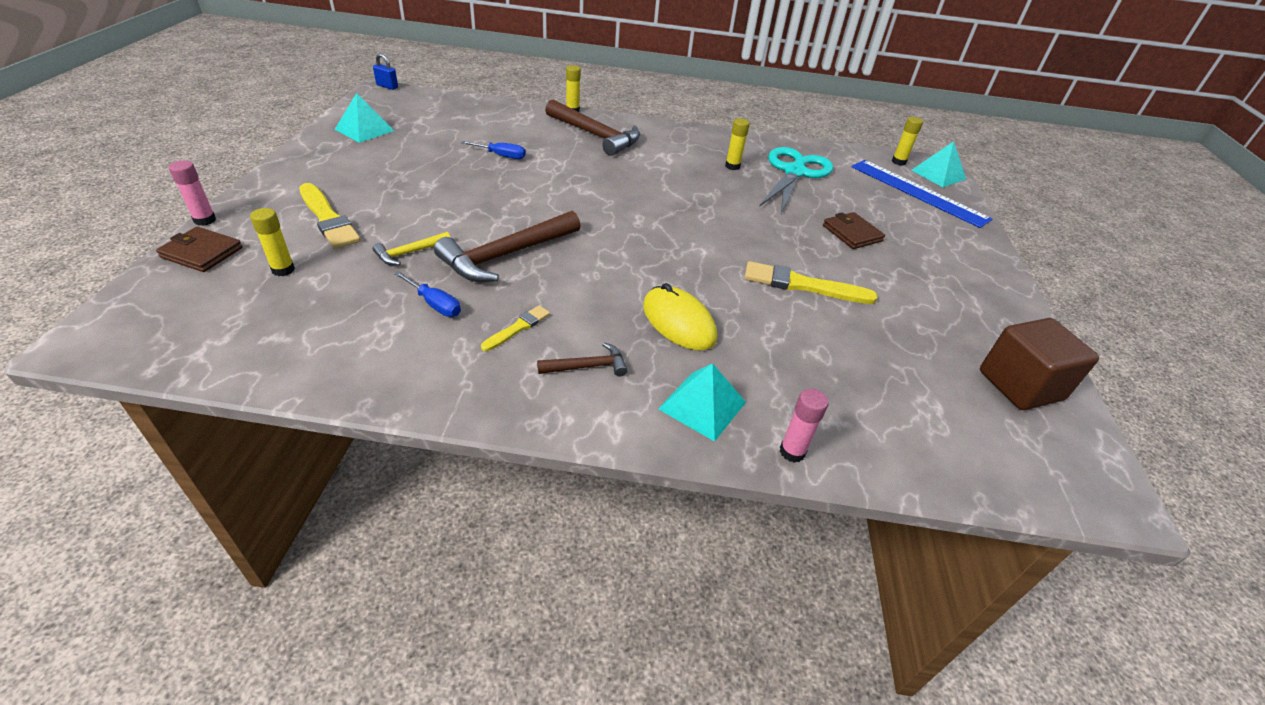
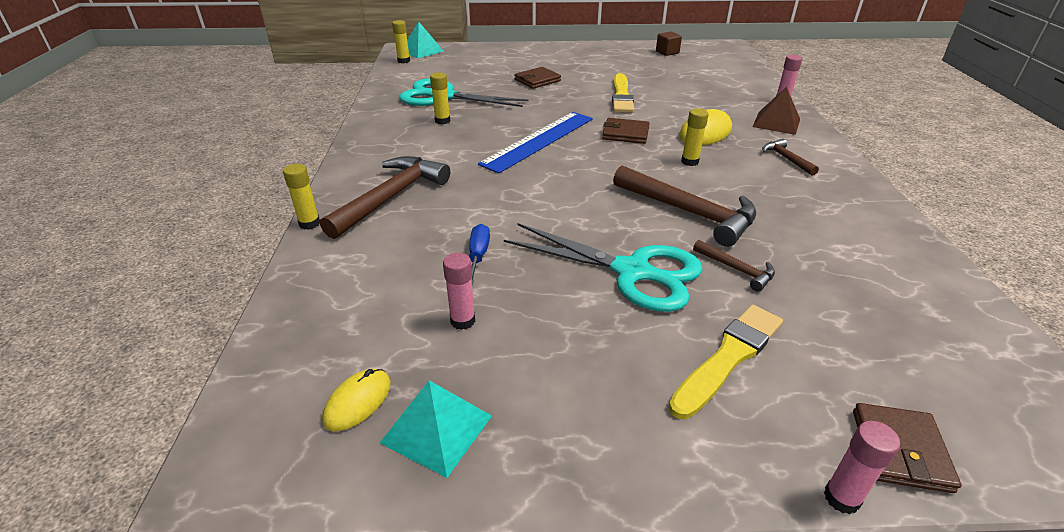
camera: 95 degrees left, 5 degrees down
(283, 270) = (850, 352): yellow glue stick -> yellow glue stick (689, 162)
(387, 86) = (190, 479): blue padlock -> none
(400, 115) = (358, 401): none -> yellow mouse
(409, 253) = (736, 269): yellow hammer -> brown hammer
(434, 304) = (794, 234): blue screwdriver -> none
(438, 144) = (462, 321): none -> pink glue stick
(442, 206) = (632, 272): none -> turquoise scissors
(517, 328) = (778, 190): yellow brush -> none
(686, 261) = (625, 134): none -> brown wallet
(702, 405) = (776, 122): turquoise pyramid -> brown pyramid
(918, 192) = (457, 58): blue ruler -> blue ruler (538, 140)
(1020, 385) = (667, 52): brown cube -> brown cube, size x0.54

